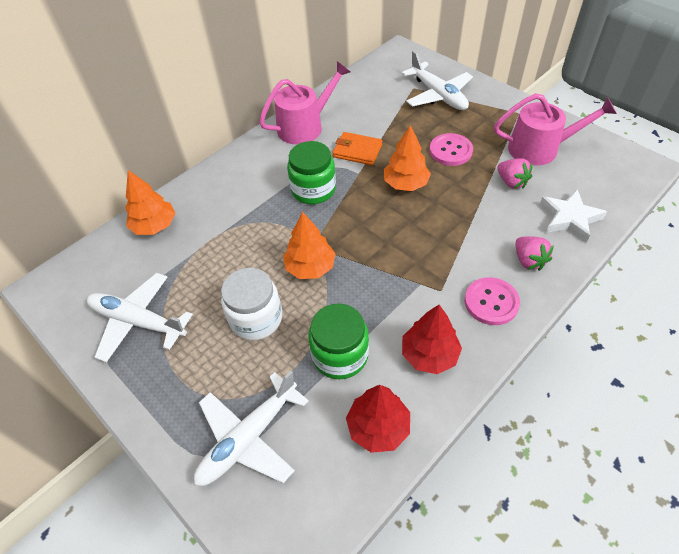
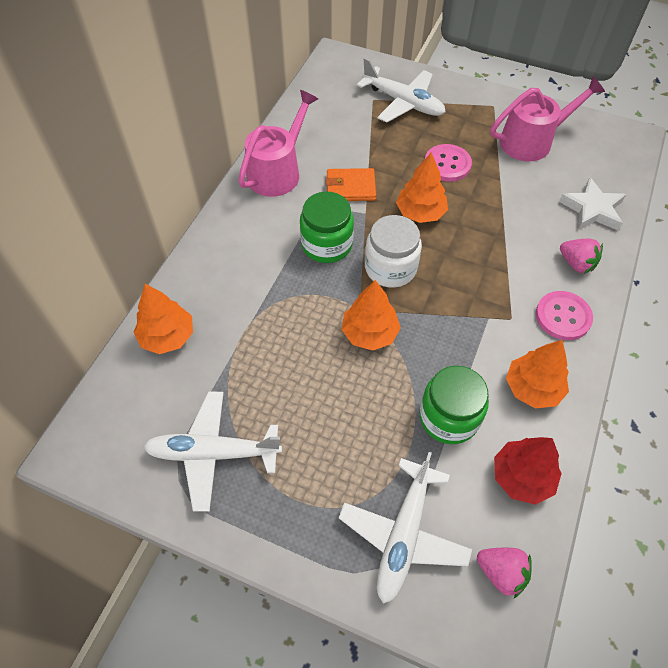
camera: 25 degrees left, 5 degrees up
(256, 318) = (343, 407): white jar -> white jar (390, 268)
(429, 354) = (532, 388): red tree -> orange tree
(511, 182) = (522, 184): pink strawberry -> pink strawberry (501, 572)

